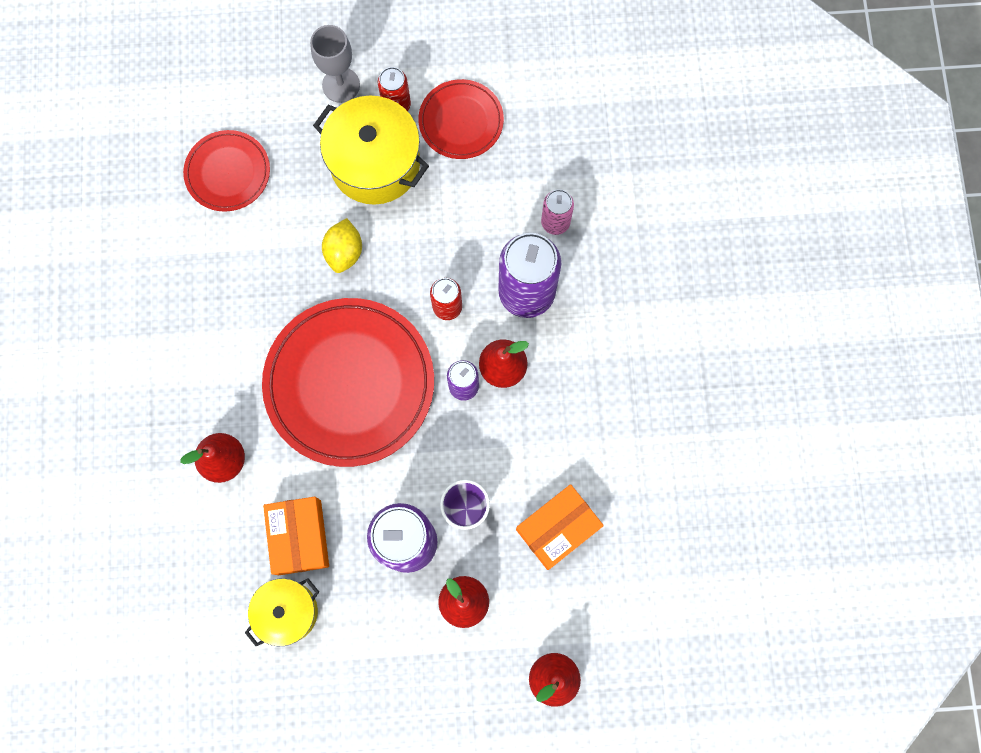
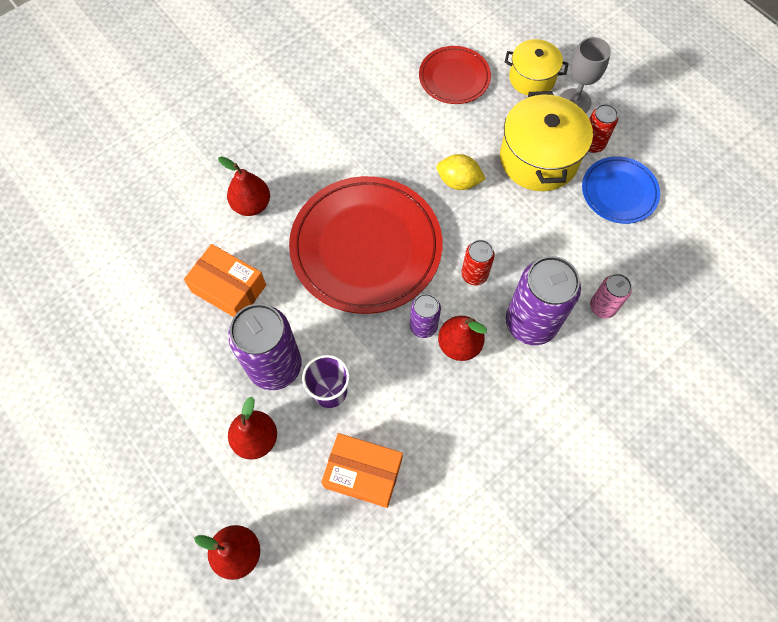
camera: 55 degrees right, 10 degrees down
(287, 612) = (168, 317): yellow pot -> yellow pot (532, 78)
(299, 537) = (229, 289): orange box -> orange box turned 75 degrees clockwise
(344, 252) = (458, 181): yellow lemon -> yellow lemon turned 45 degrees clockwise
(461, 121) = (619, 192): red plate -> blue plate

